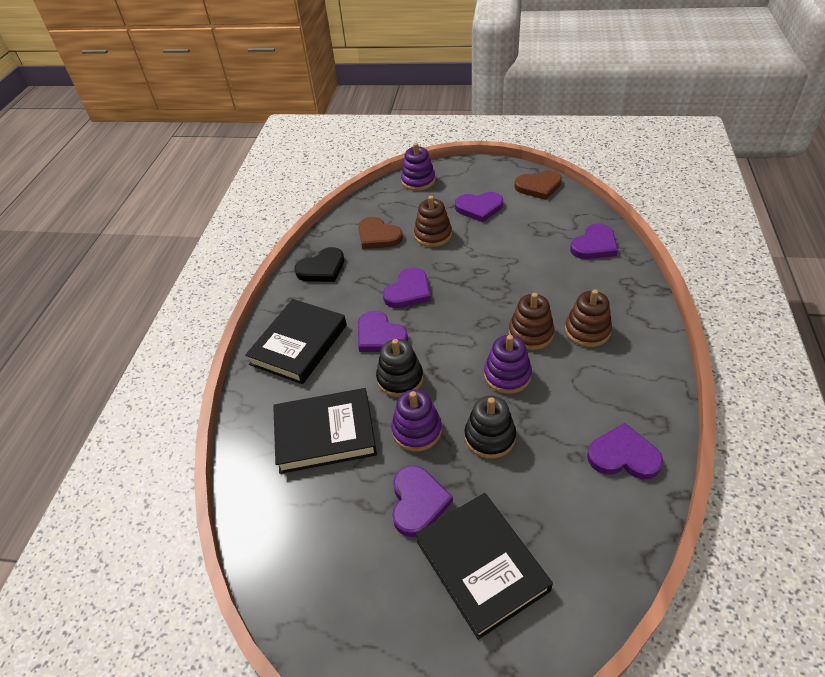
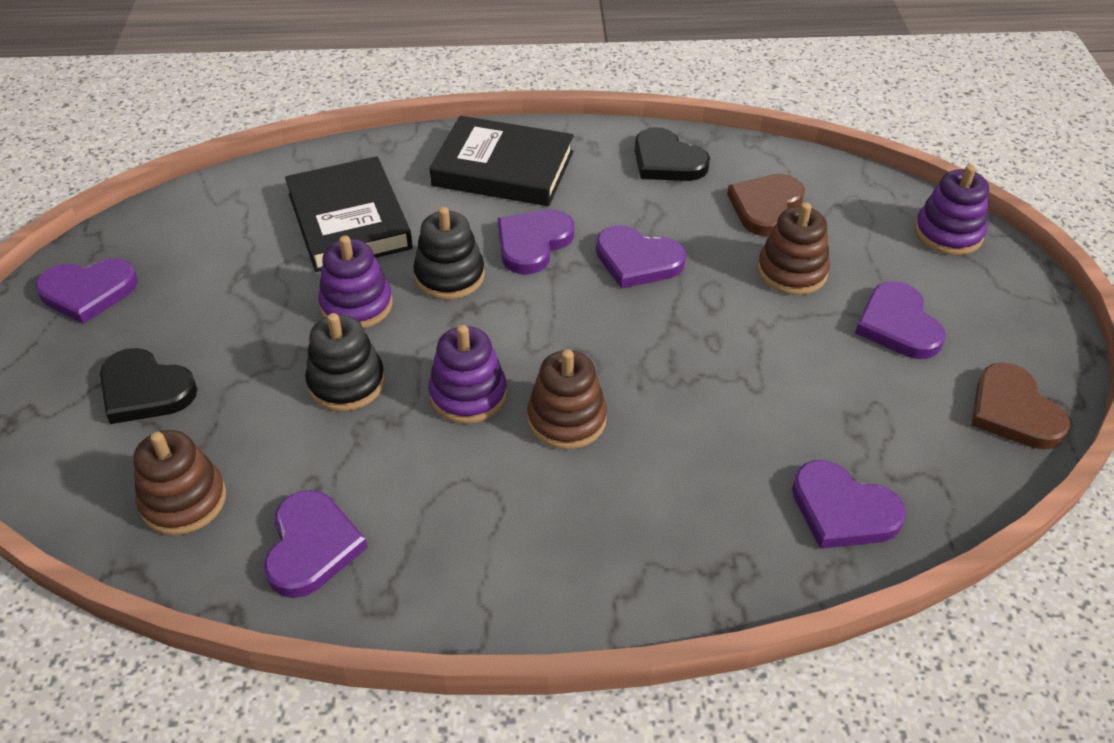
camera: 75 degrees right, 0 degrees up
(418, 502) = (241, 320): purple heart -> purple heart (88, 292)
(481, 565) = (145, 390): black book -> black heart
(587, 330) = (587, 499): brown stacking toy -> brown stacking toy (183, 500)

